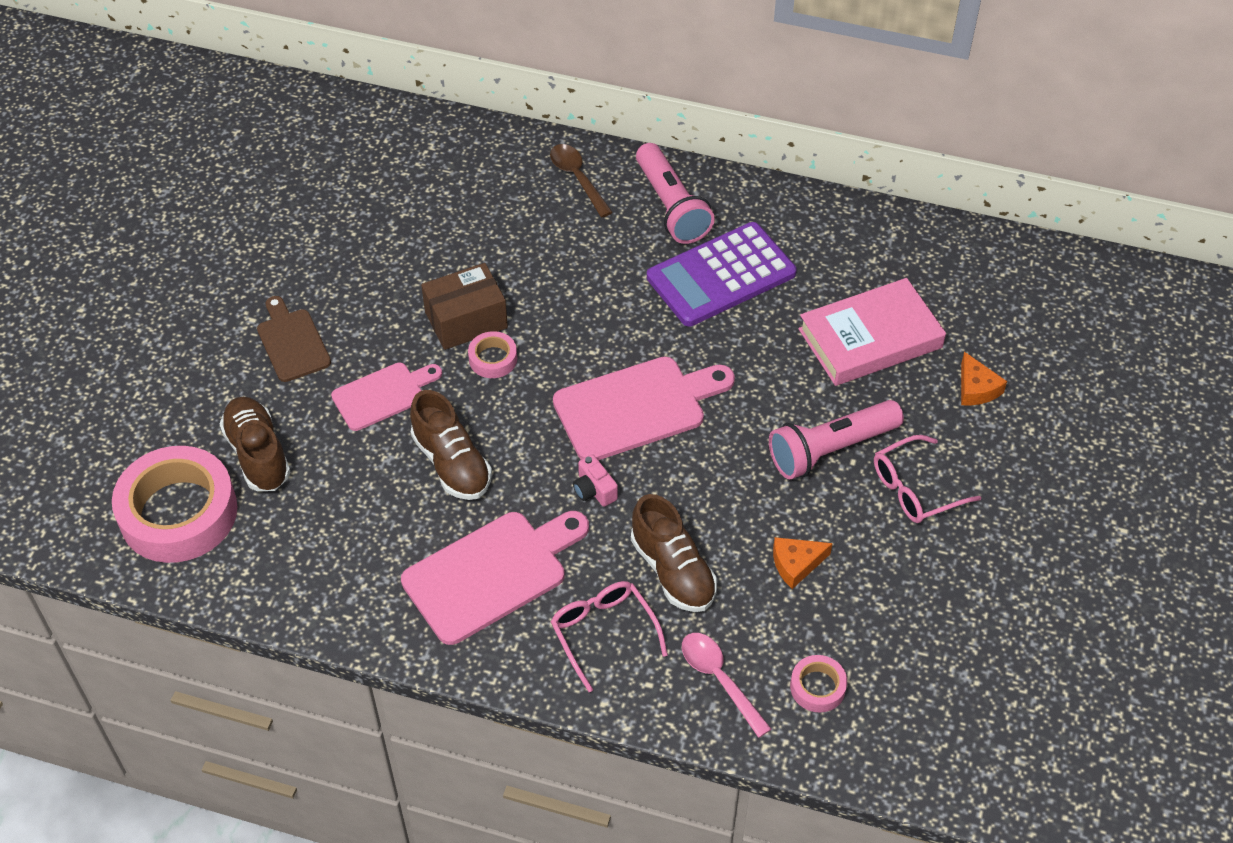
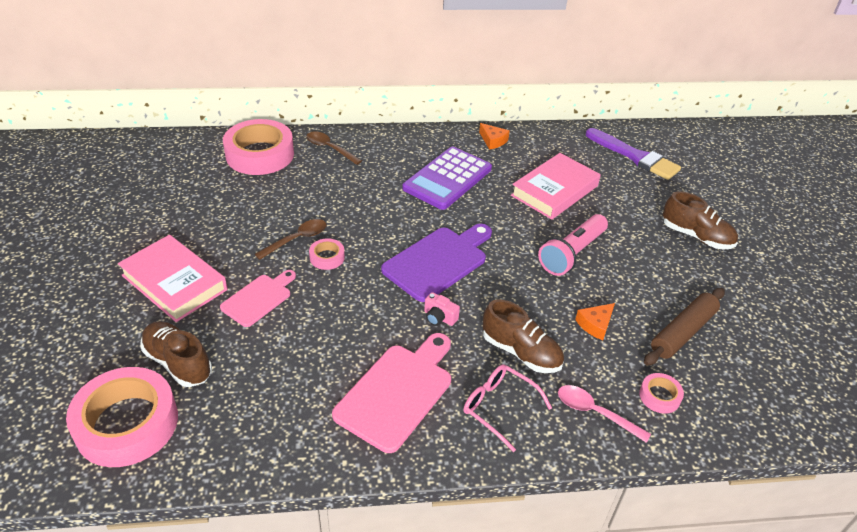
camera: 25 degrees left, 10 degrees down
(292, 342) = (174, 282): brown cutting board -> pink book
(452, 463) = (331, 328): brown shoe -> brown shoe (696, 236)
(466, 320) = (296, 239): brown box -> brown spoon
(476, 165) = (260, 154): none -> pink tape
(636, 407) = (438, 261): pink cutting board -> purple cutting board
(671, 206) = (396, 151): pink flashlight -> none
(911, 613) = (683, 332): none -> brown rolling pin
(915, 489) = (635, 262): pink glasses -> none
(976, 388) = (630, 201): orange cheese -> orange cheese (493, 141)
(1039, 310) = (635, 156): none -> purple brush

